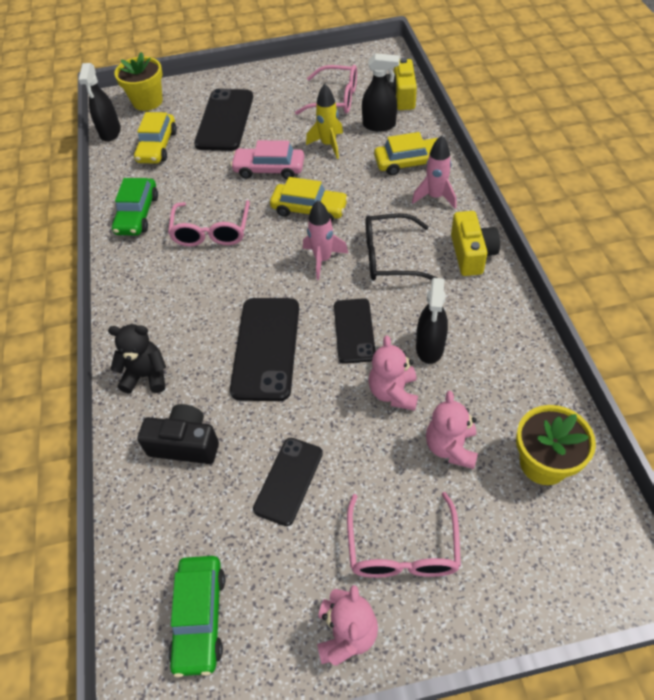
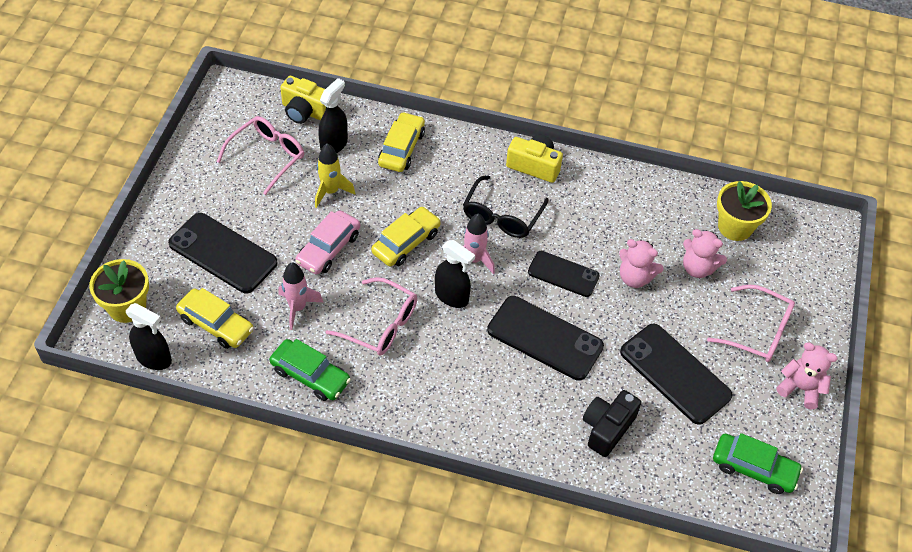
camera: 70 degrees left, 0 degrees up
(146, 376) = (522, 433): black teddy bear -> none
(289, 481) = (675, 373): black phone -> black phone, size x1.58
(430, 347) = (608, 237): black spray bottle -> black spray bottle (452, 296)
(435, 197) = (456, 154): pink rocket -> pink rocket (297, 308)

